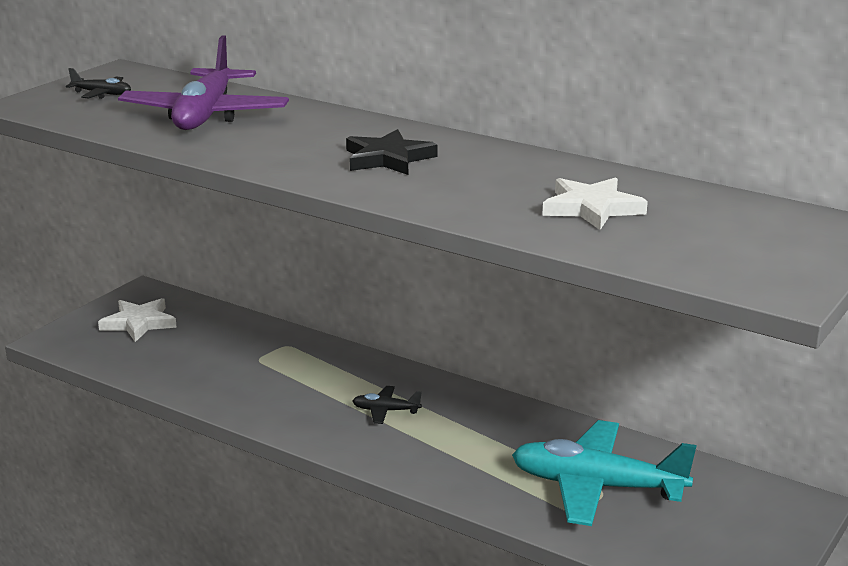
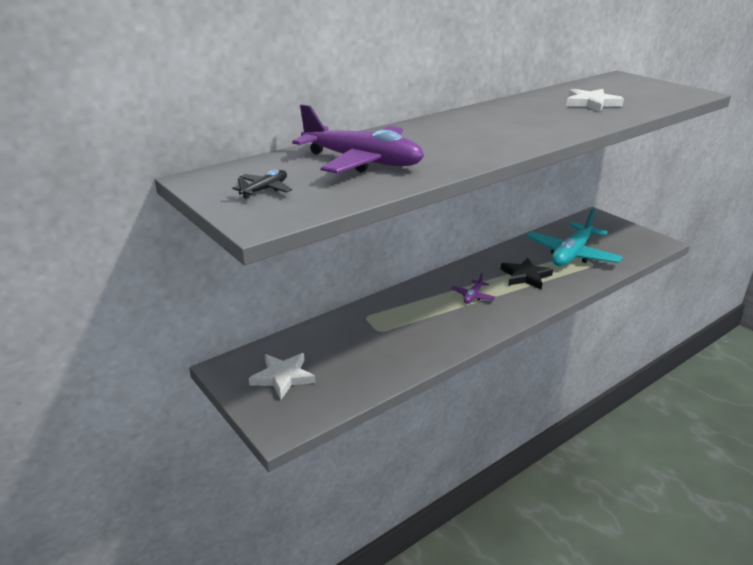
camera: 70 degrees left, 5 degrees up
(385, 411) = (473, 296): black plane -> purple plane
(388, 158) = (493, 128): black star -> black star (525, 276)

